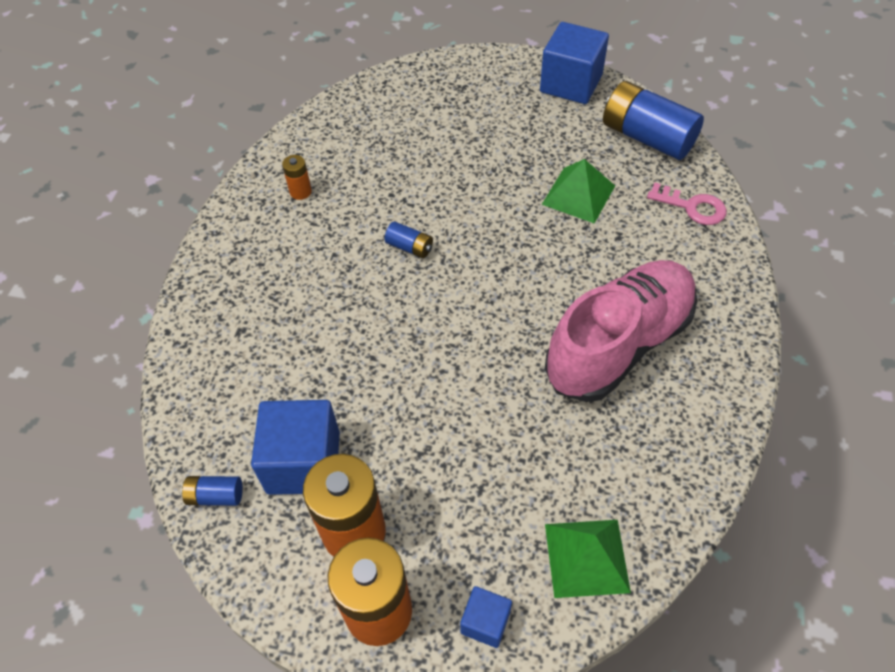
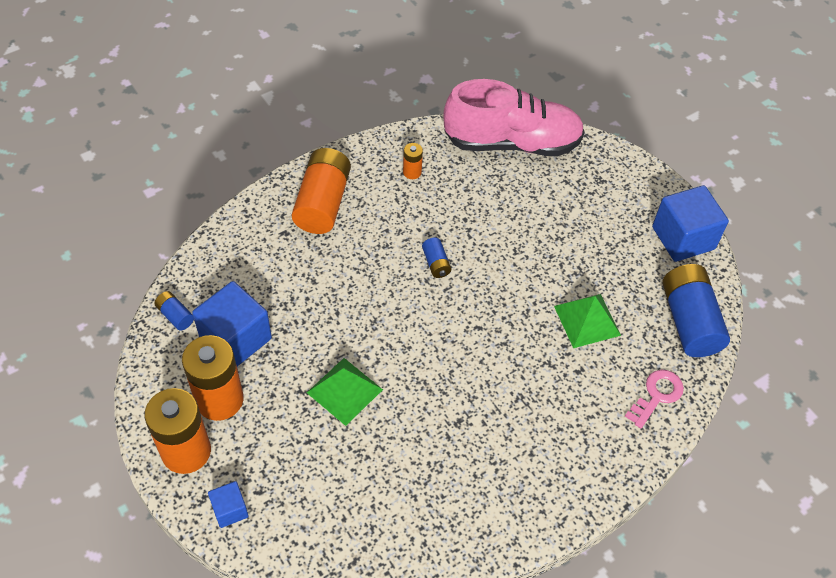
camera: 40 degrees right, 0 degrees up
(247, 277) = (322, 203): none -> orange battery
(587, 557) = (320, 532): green pyramid -> green pyramid (344, 391)
(618, 344) = (489, 436): pink shoe -> pink shoe (512, 142)
(692, 207) = (657, 395): pink key -> pink key turned 120 degrees counterclockwise

